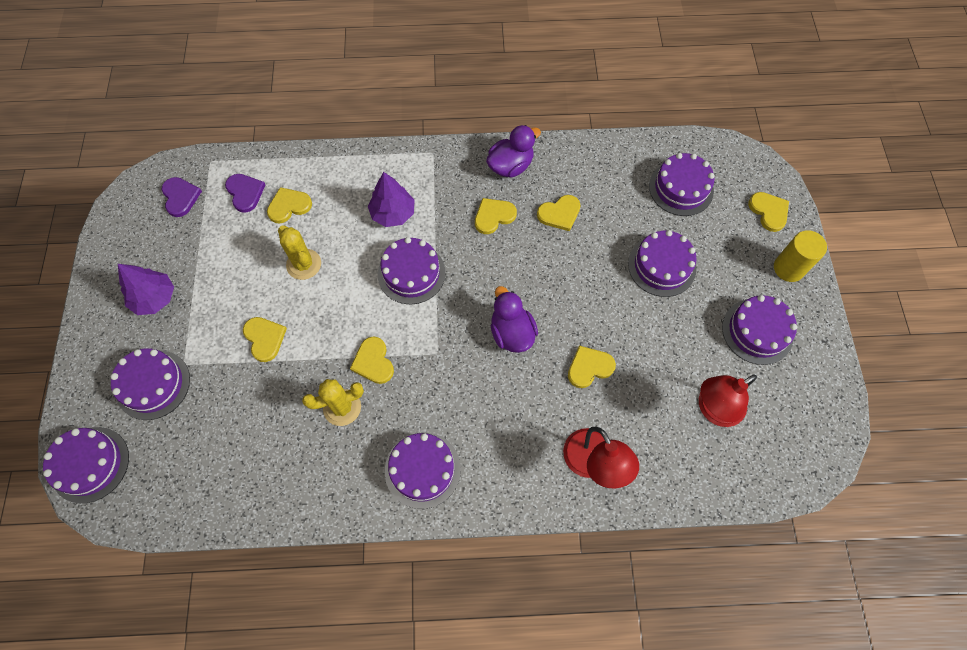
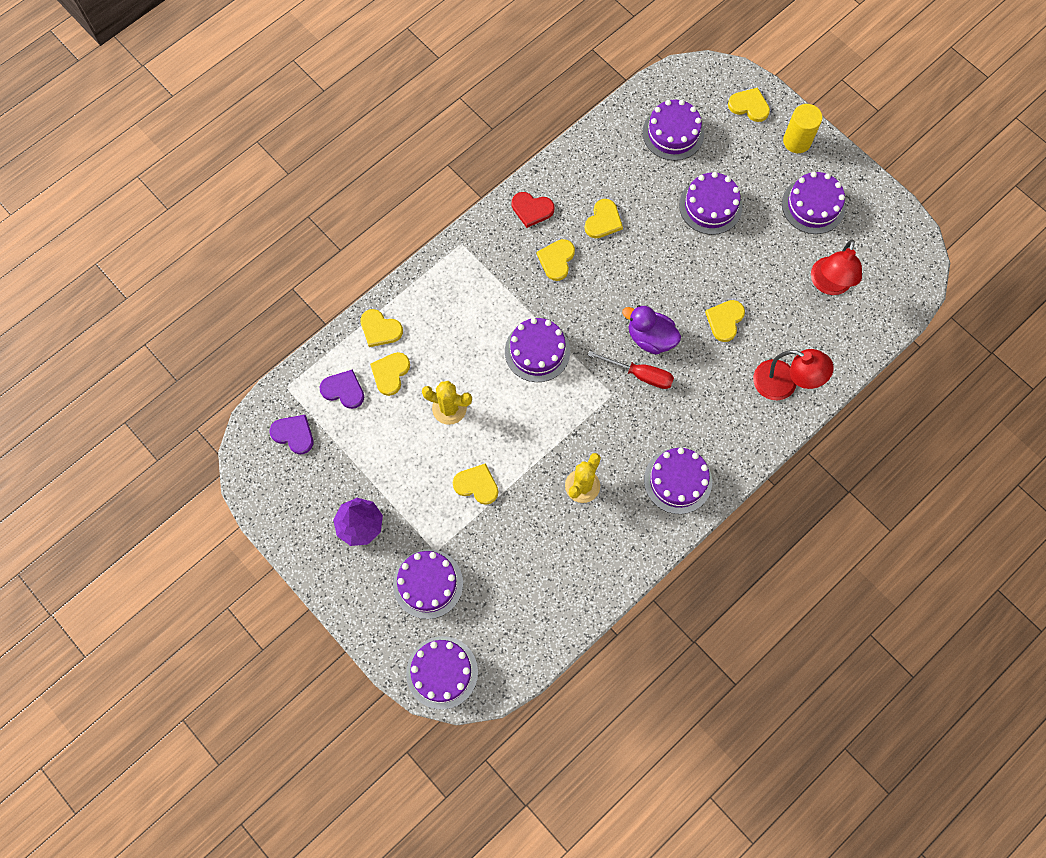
camera: 40 degrees left, 5 degrees up
(373, 362) = (573, 437): yellow heart -> yellow heart (380, 329)
(393, 213) = (478, 316): purple tree -> none
(475, 356) = (640, 375): none -> red screwdriver
(510, 166) = (532, 209): purple duck -> red heart

